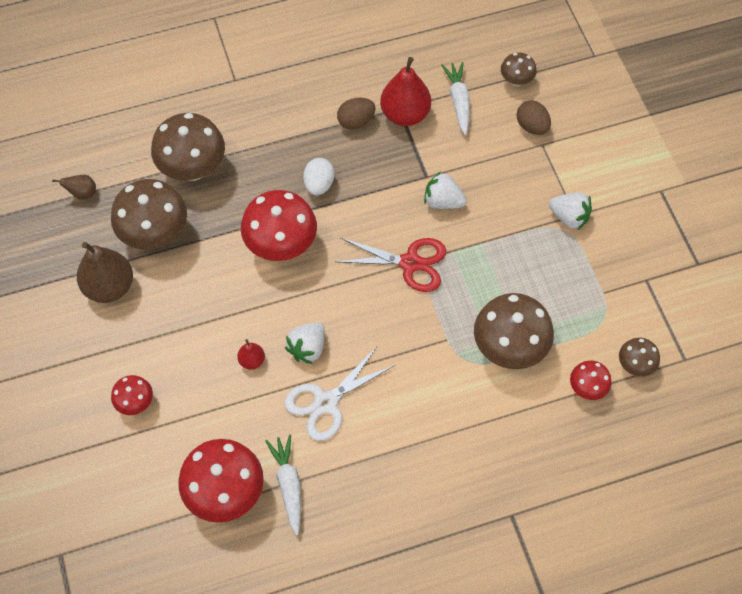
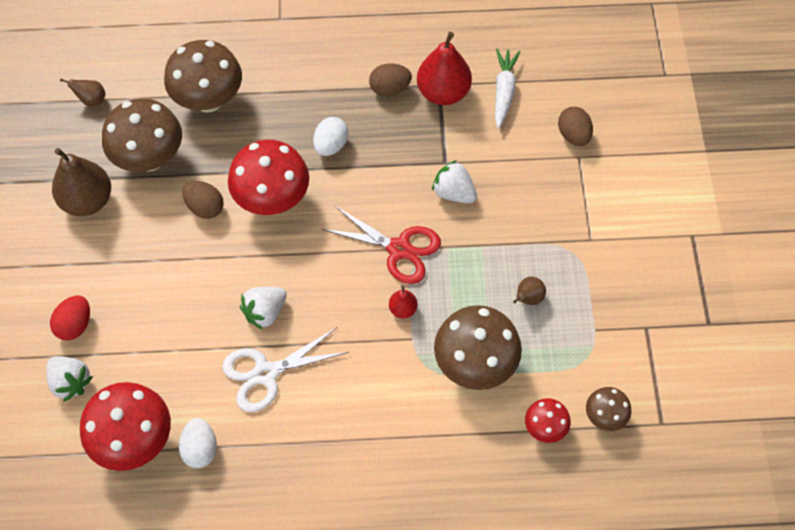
camera: 15 degrees right, 0 degrees up
(135, 403) = (75, 325): red mushroom -> red egg
(222, 267) = (205, 207): none -> brown egg
(252, 360) = (204, 311): red pear -> red pear (403, 309)
(288, 485) = (200, 449): white carrot -> white egg
(516, 81) = (572, 83): brown mushroom -> none
(537, 279) = (528, 298): none -> brown pear
(569, 217) = (583, 241): white strawberry -> white strawberry (71, 382)

